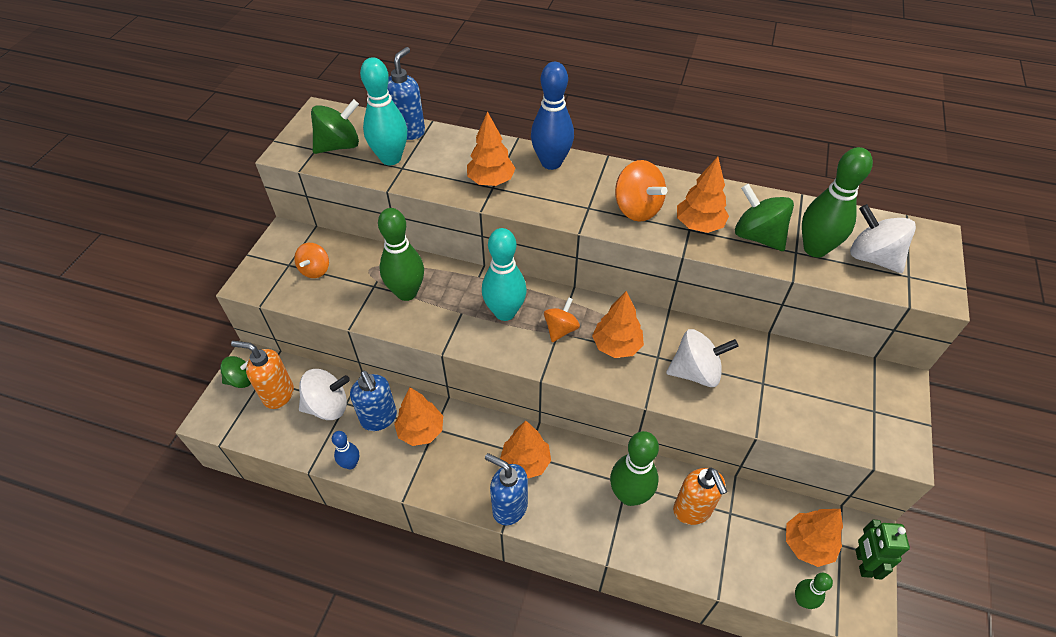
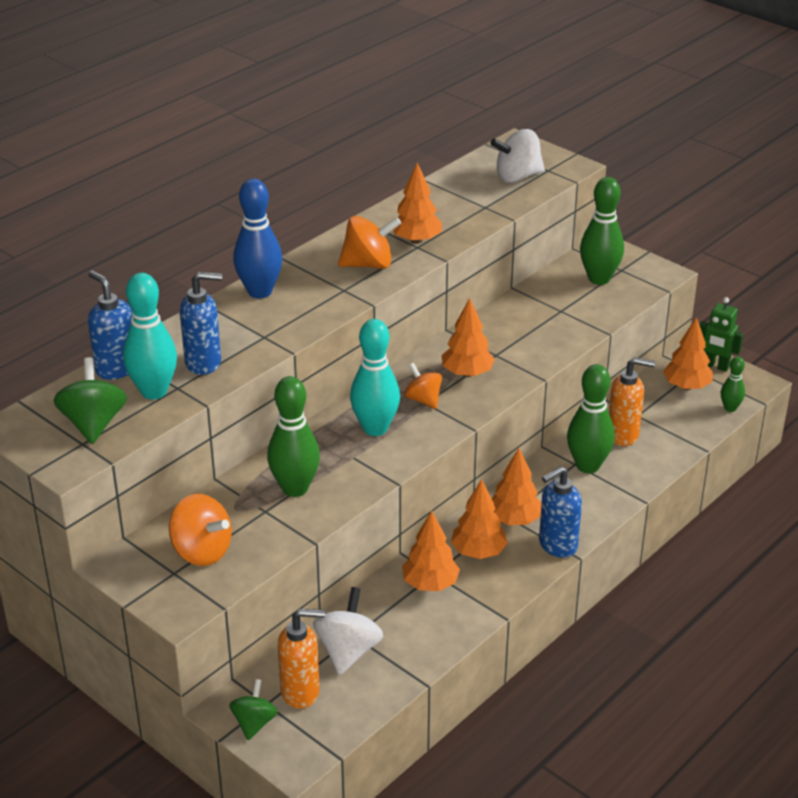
camera: 65 degrees left, 15 degrees down
(278, 394) = (301, 692): orange soap dispenser -> orange soap dispenser turned 135 degrees counterclockwise
(315, 270) = (202, 551): orange spinning top -> orange spinning top, size x1.53
(351, 464) = (438, 648): blue bowling pin -> none
(379, 418) = (393, 612): blue soap dispenser -> blue soap dispenser (204, 363)
(491, 181) = (253, 335): orange tree -> orange tree (478, 552)
(695, 372) = (526, 340): white spinning top -> none
(757, 236) = (453, 217): green spinning top -> none
(815, 249) = (488, 197): green bowling pin -> green bowling pin (599, 279)

